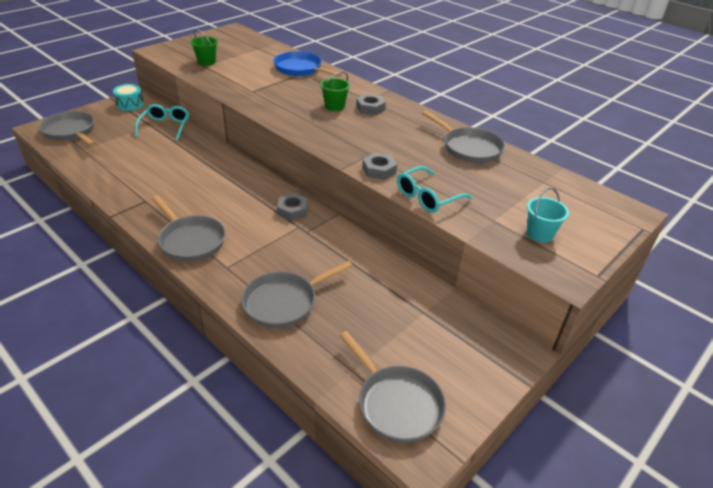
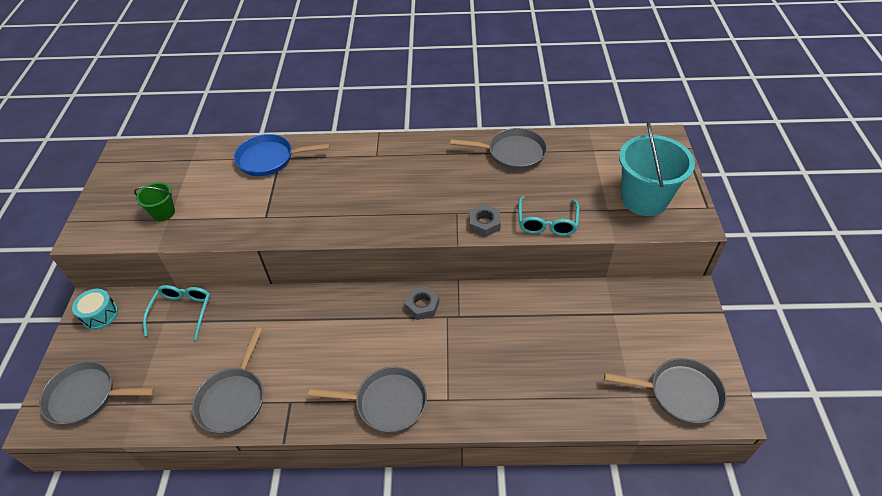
camera: 40 degrees left, 10 degrees up
(165, 127) = (182, 311): turquoise glasses -> turquoise glasses turned 45 degrees clockwise
(284, 302) = (526, 388): grey pan -> grey pan (233, 399)
(334, 106) = (361, 182): green bucket -> none
(370, 108) = (392, 163): grey nut -> none
(539, 234) = (644, 199): turquoise bucket -> turquoise bucket, size x2.02

